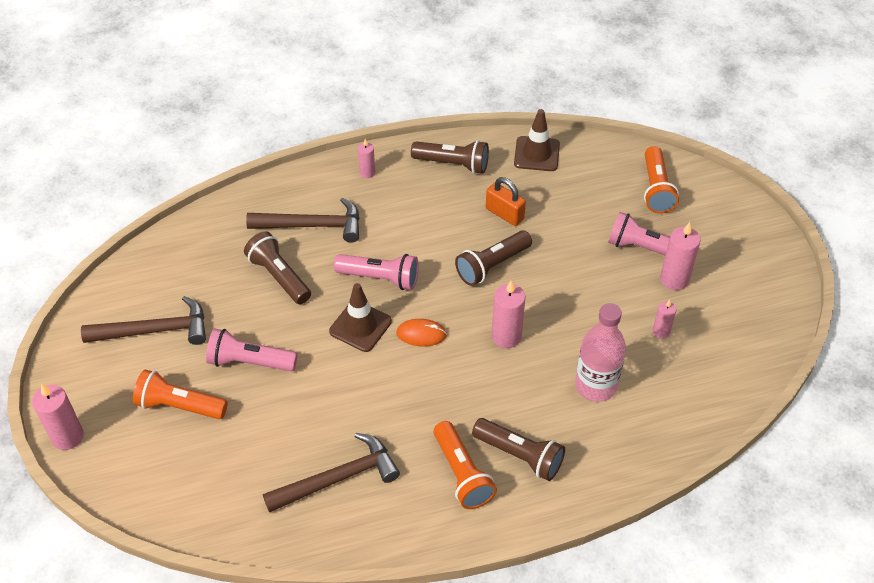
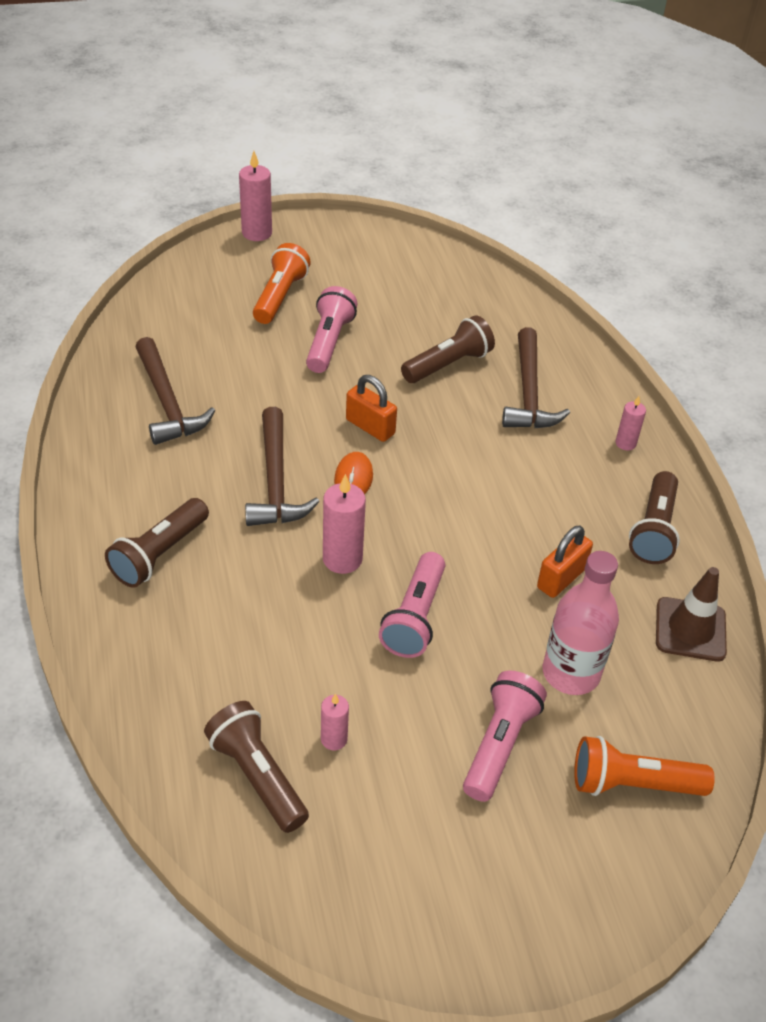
camera: 90 degrees right, 5 degrees down
(155, 330) = (377, 279): brown hammer -> brown hammer (275, 481)
(360, 326) = (370, 427): brown traffic cone -> orange padlock
(380, 278) = (444, 447): pink flashlight -> pink flashlight (415, 617)
(462, 474) = (147, 500): orange flashlight -> none
(492, 265) = (464, 556): brown flashlight -> brown flashlight (257, 776)
(595, 385) = (250, 645): pink bottle -> pink bottle (571, 673)
(674, 279) = (435, 775): pink candle -> none

